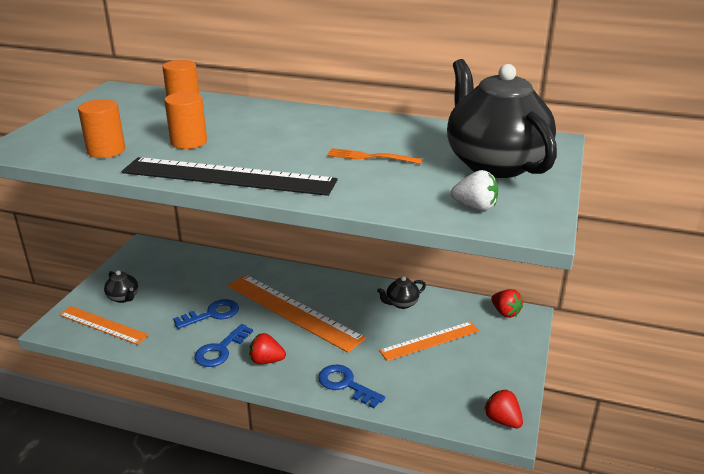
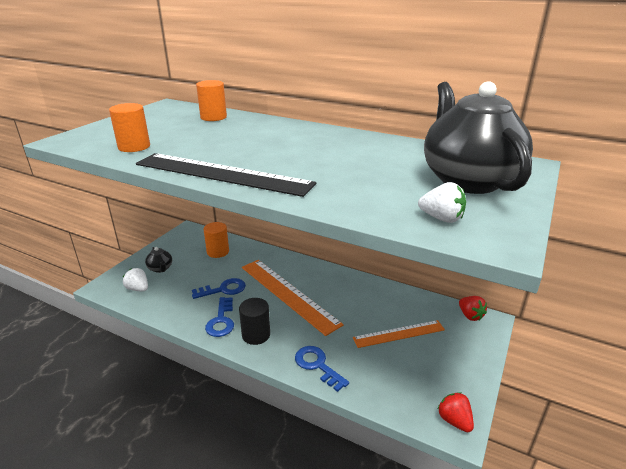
camera: 10 degrees right, 0 degrees up
(103, 325) = (138, 289): orange ruler -> white strawberry
(189, 142) = (203, 144): orange cylinder -> orange cylinder (218, 252)
(220, 350) = (221, 321): blue key -> blue key turned 45 degrees counterclockwise
(266, 361) = (256, 335): red strawberry -> black cylinder
(370, 157) = (353, 167): orange fork -> none
(401, 303) = (379, 297): black teapot -> none

